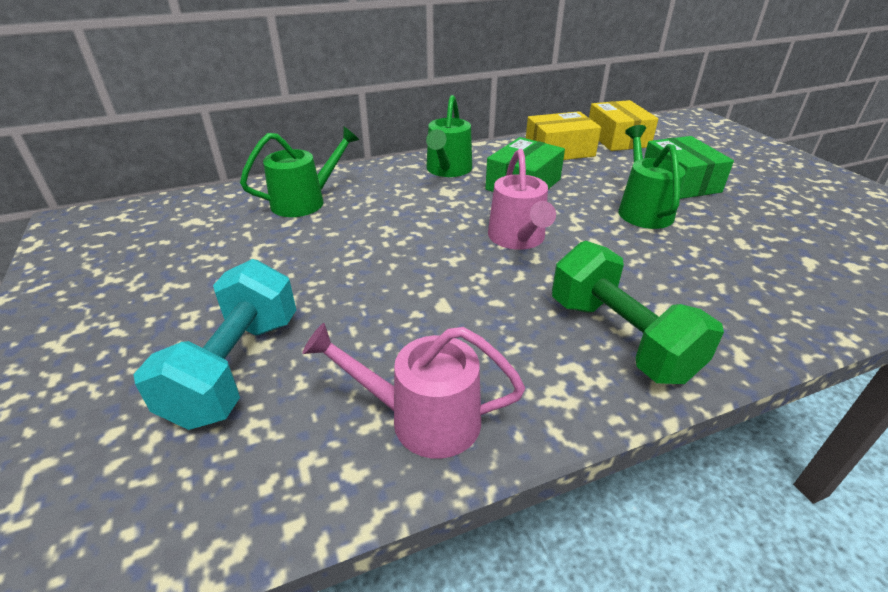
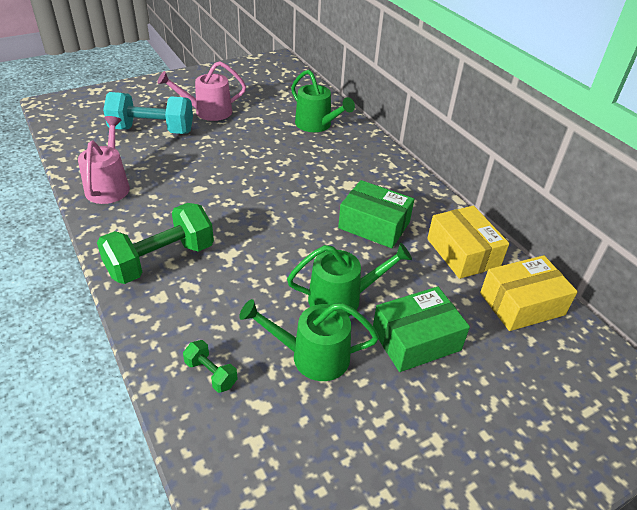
camera: 80 degrees right, 5 degrees up
(447, 170) = (389, 183): green watering can -> green watering can (312, 356)
(518, 239) = (279, 220): pink watering can -> pink watering can (208, 112)
(793, 292) = (211, 374): none -> green dumbbell

